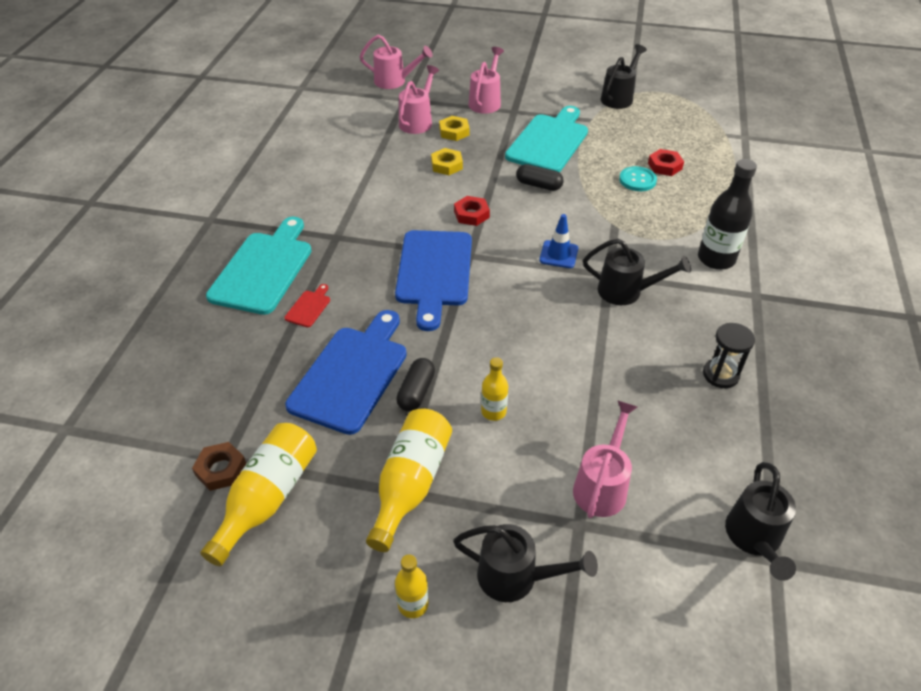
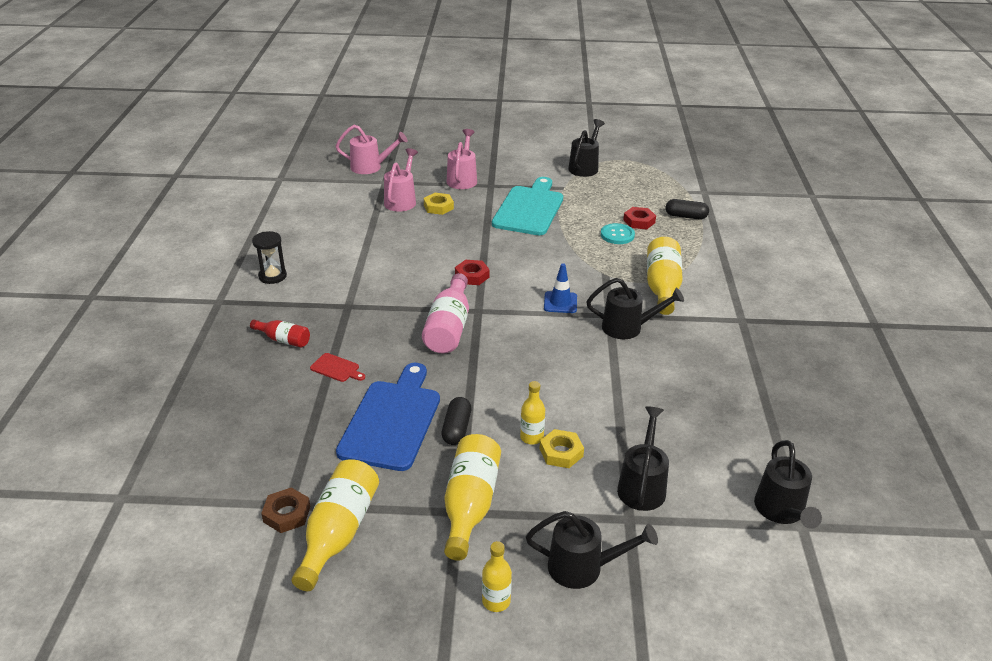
camera: 10 degrees left, 10 degrees down
(263, 269) = (283, 340): turquoise cutting board -> red bottle
(309, 307) = (336, 368): red cutting board -> red cutting board turned 105 degrees clockwise
(434, 272) = (449, 327): blue cutting board -> pink bottle
(447, 165) = (438, 236): yellow nut -> yellow nut (561, 452)
(538, 185) = (528, 246): black capsule -> black capsule (686, 216)
(602, 485) = (642, 485): pink watering can -> black watering can
(674, 246) = (662, 287): none -> yellow bottle
(716, 259) = (701, 294): black bottle -> none
(720, 375) = (725, 386): black hourglass -> black hourglass (272, 276)

